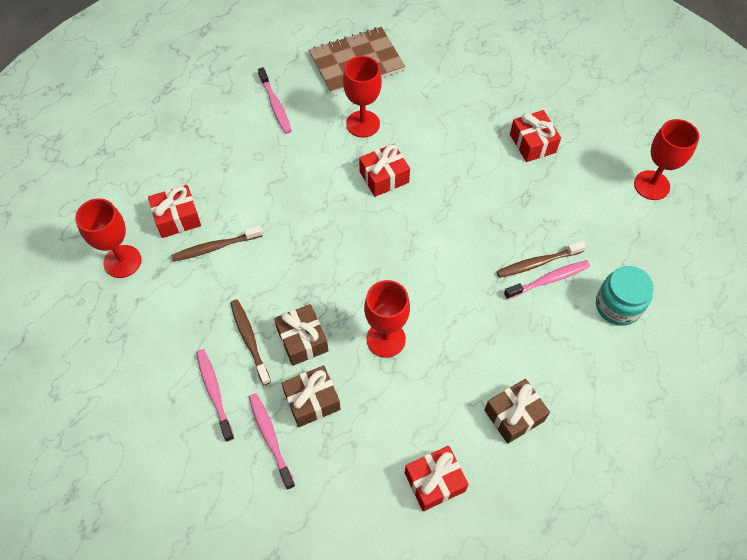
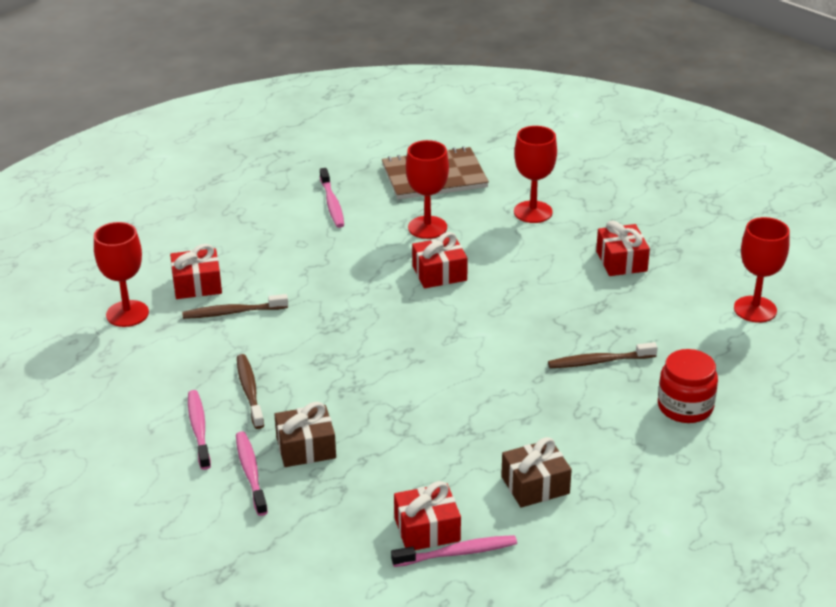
camera: 10 degrees right, 25 degrees down
(302, 340) = (309, 397): brown gift -> none
(386, 339) = (404, 406): red goblet -> red goblet (533, 212)
(548, 280) = (608, 377): pink toothbrush -> pink toothbrush (457, 553)
(618, 305) = (685, 407): turquoise jar -> red jar

